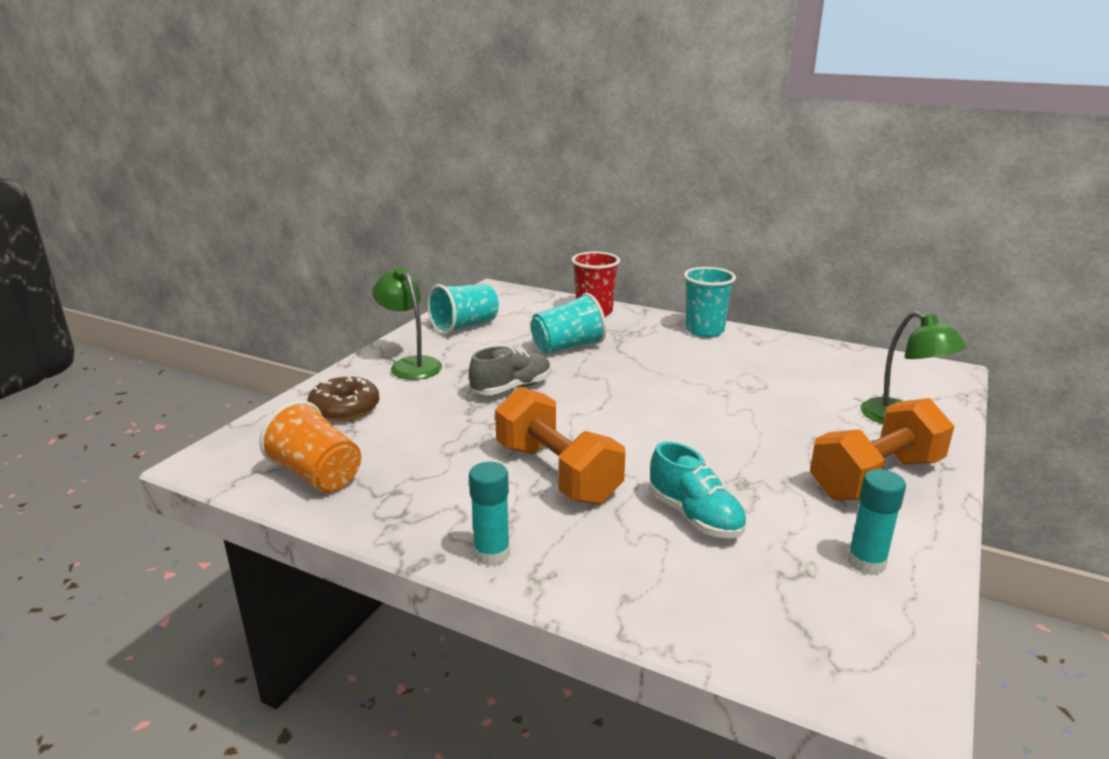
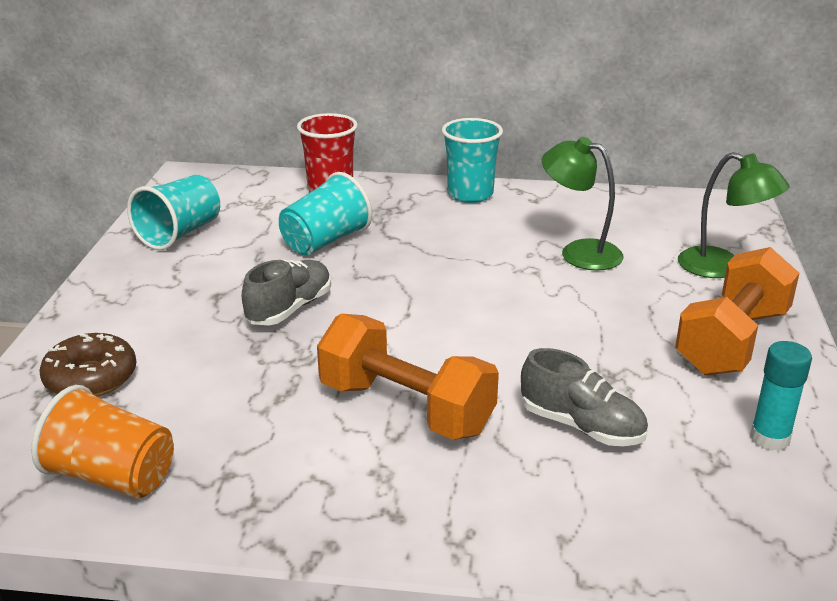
camera: 20 degrees left, 5 degrees up
(410, 365) = (141, 300): green lamp -> green lamp (579, 252)
(492, 554) = (390, 525): turquoise glue stick -> none
(695, 516) = (582, 426): turquoise shoe -> grey shoe

